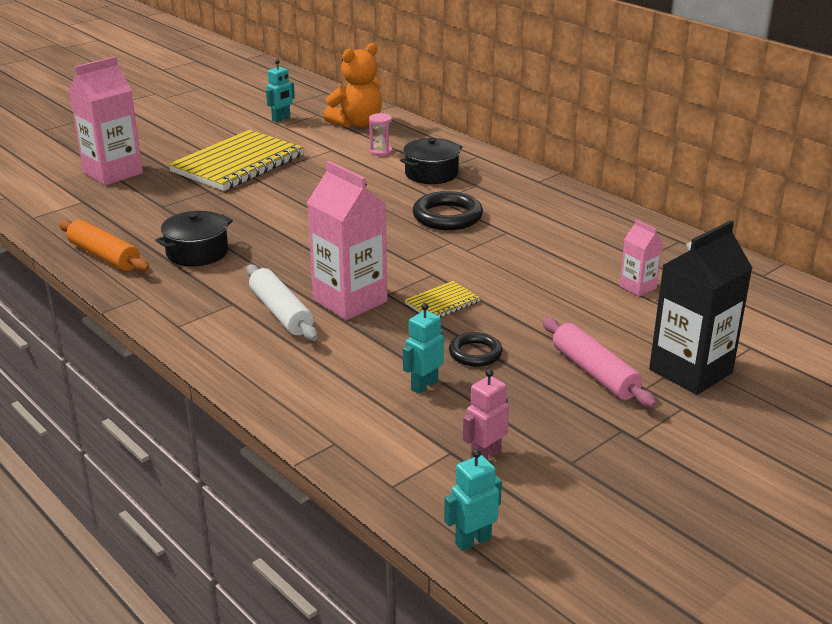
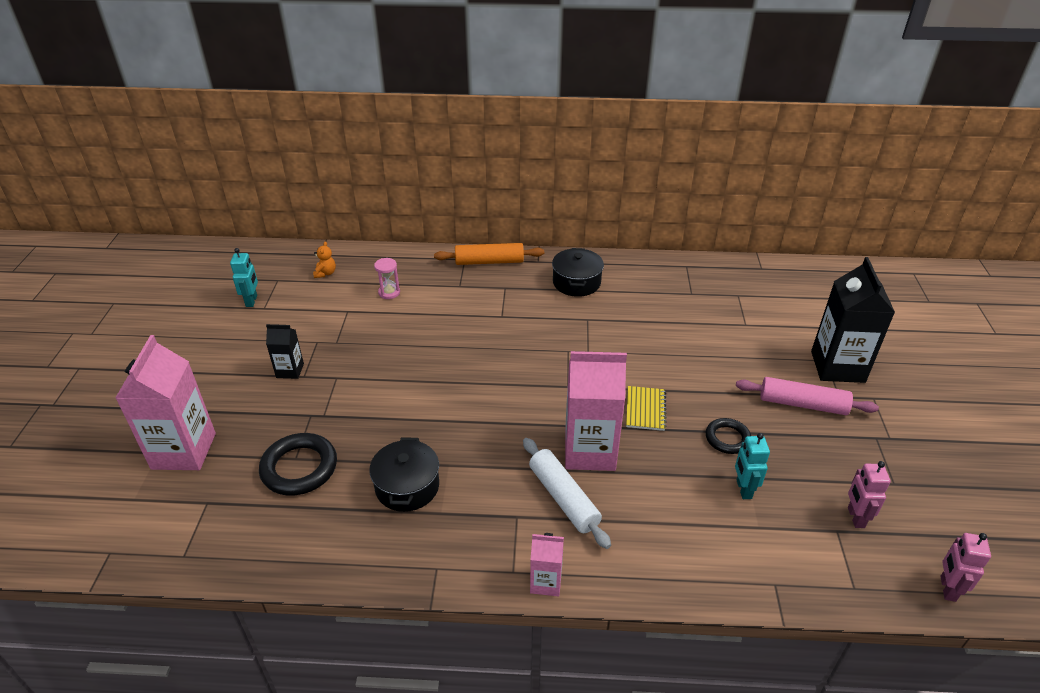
camera: 45 degrees left, 10 degrees up
(104, 256) = (332, 548): orange rolling pin -> orange rolling pin (489, 262)
(238, 164) = (290, 371): yellow notebook -> black carton
(281, 312) = (563, 498): white rolling pin -> white rolling pin turned 45 degrees clockwise
(357, 123) = (325, 273): orange teddy bear -> orange teddy bear, size x0.43
(431, 174) = (459, 294): black pot -> black pot (576, 282)
(447, 216) = (531, 328): black ring -> black ring (299, 468)
(472, 541) = (947, 588): turquoise robot -> pink robot
(637, 287) = (722, 319): pink carton -> pink carton (546, 582)

